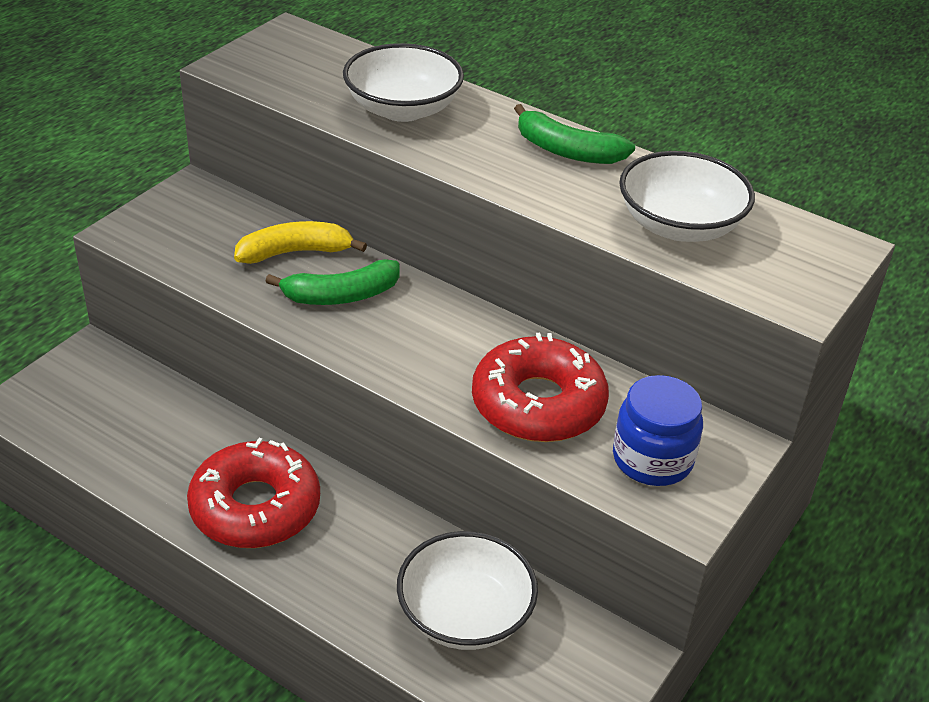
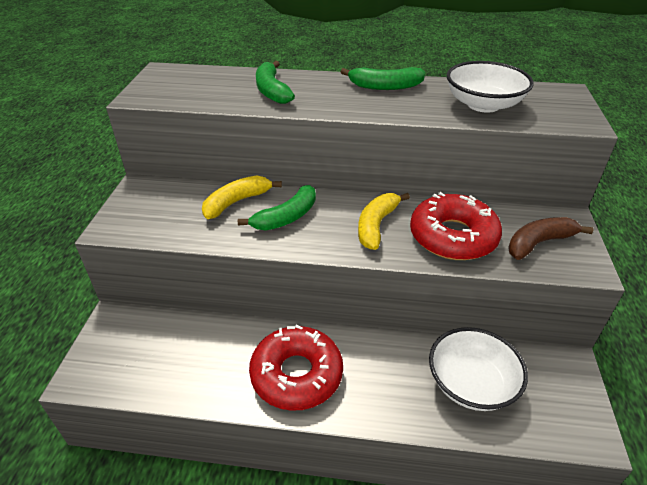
camera: 25 degrees left, 0 degrees up
(403, 109) = (272, 91): white bowl -> green banana
(448, 350) = (376, 225): none -> yellow banana
(652, 459) = (539, 243): blue jar -> brown banana

